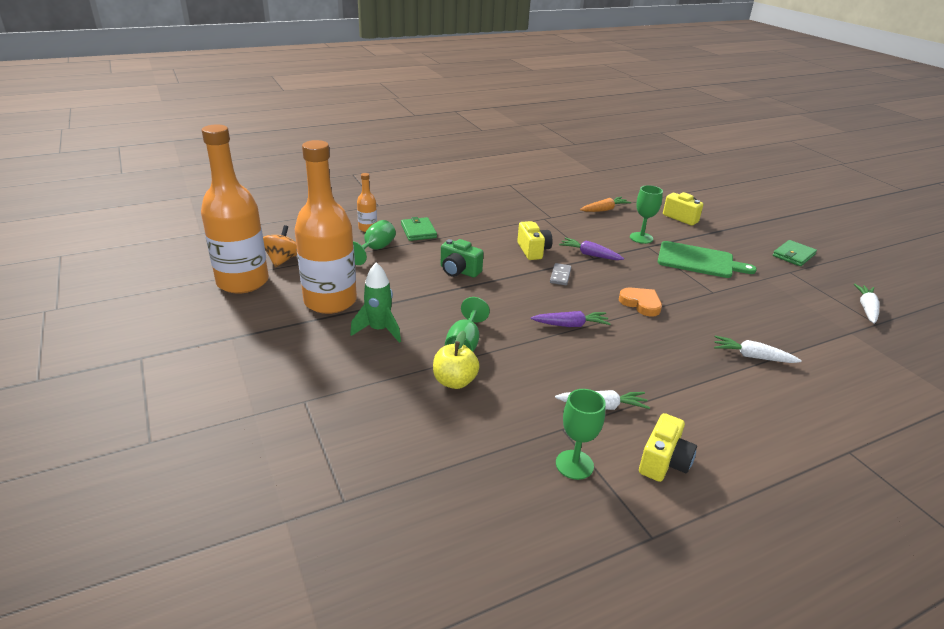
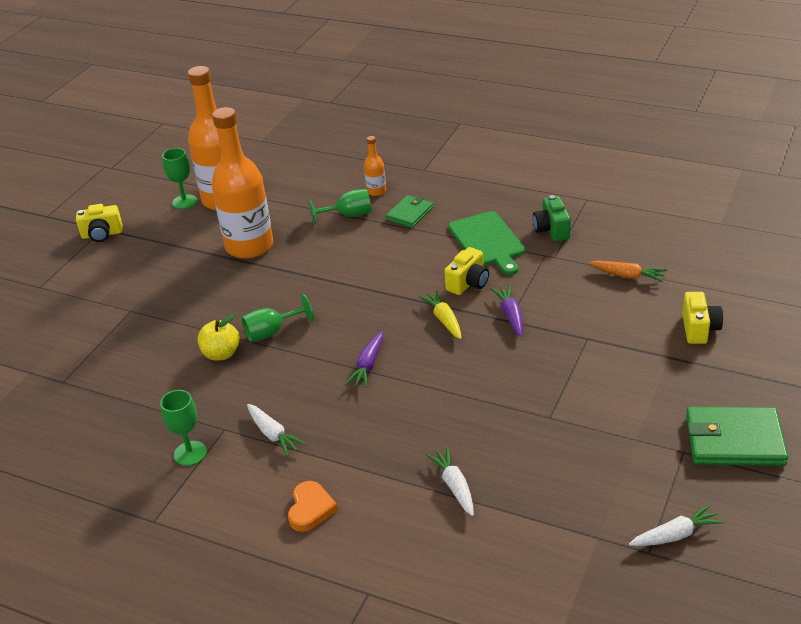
camera: 55 degrees right, 5 degrees up
(282, 260) = (274, 192): orange spinning top -> none
(379, 330) = (241, 287): green rocket -> none
(459, 271) = (374, 269): green camera -> green camera (551, 230)
(560, 276) = (444, 320): grey domino -> yellow carrot
(570, 325) = (368, 365): purple carrot -> purple carrot turned 60 degrees clockwise
(641, 238) = (599, 326): green goblet -> green goblet (184, 202)
(641, 304) = (459, 385): orange heart -> orange heart (310, 509)
(663, 462) = (238, 494): yellow camera -> yellow camera (102, 234)
(699, 261) = (606, 382): green cutting board -> green cutting board (487, 241)
(793, 255) = (734, 440): green wallet -> green wallet, size x1.67

